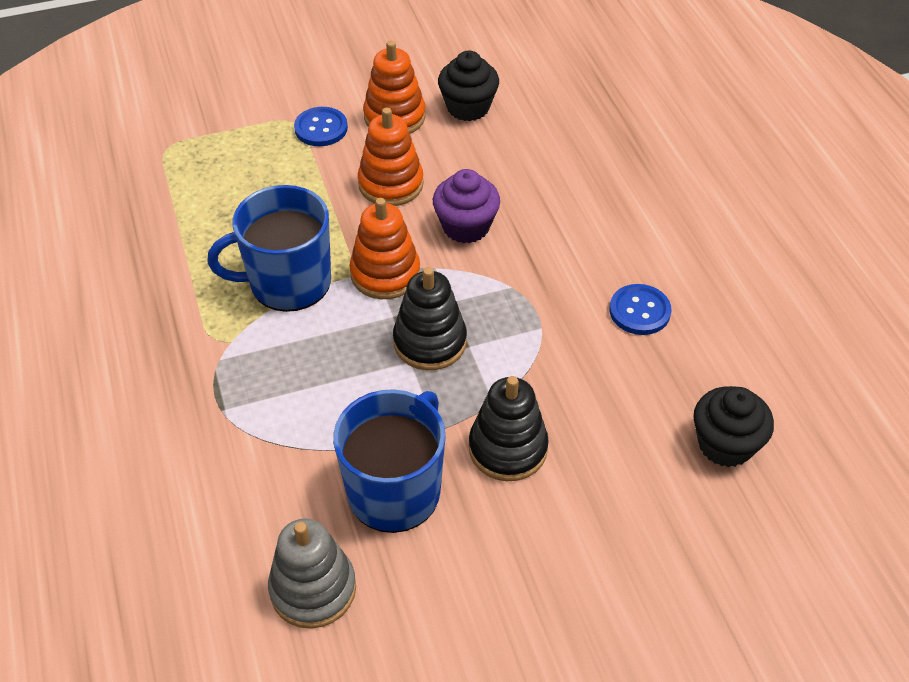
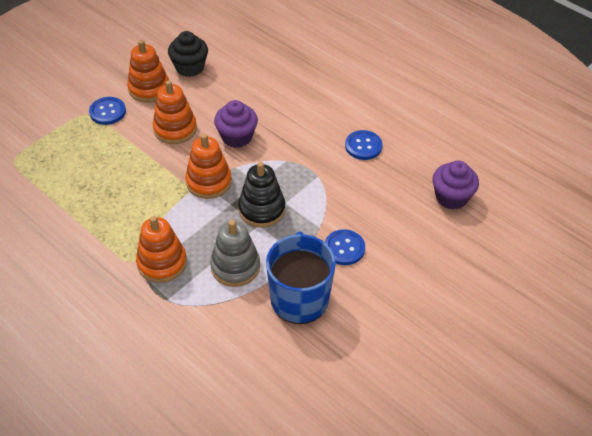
camera: 30 degrees left, 0 degrees up
(249, 358) = (162, 263): none -> orange stacking toy
(288, 282) = (153, 210): blue mug -> none
(313, 589) = (292, 371): grey stacking toy -> grey stacking toy (235, 267)
(508, 448) = (344, 248): black stacking toy -> blue button
(725, 444) = (451, 197): black cupcake -> purple cupcake

